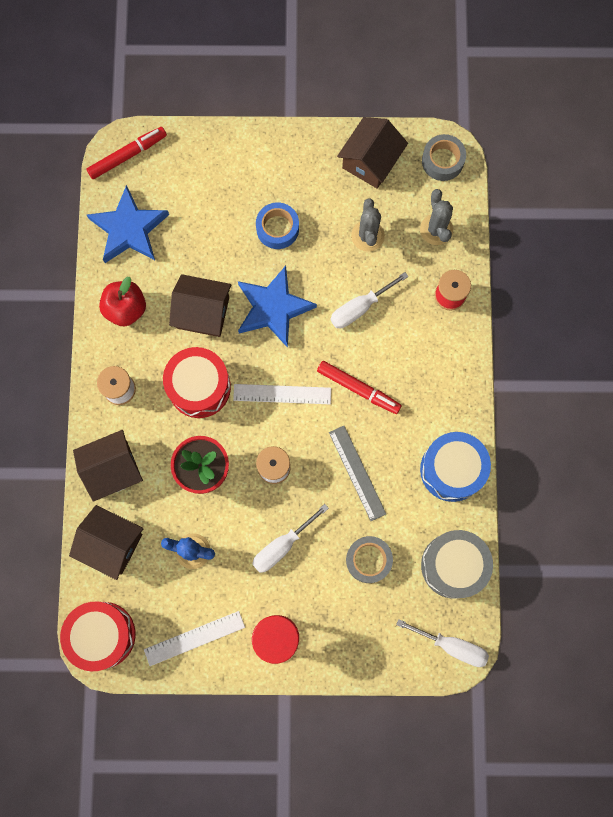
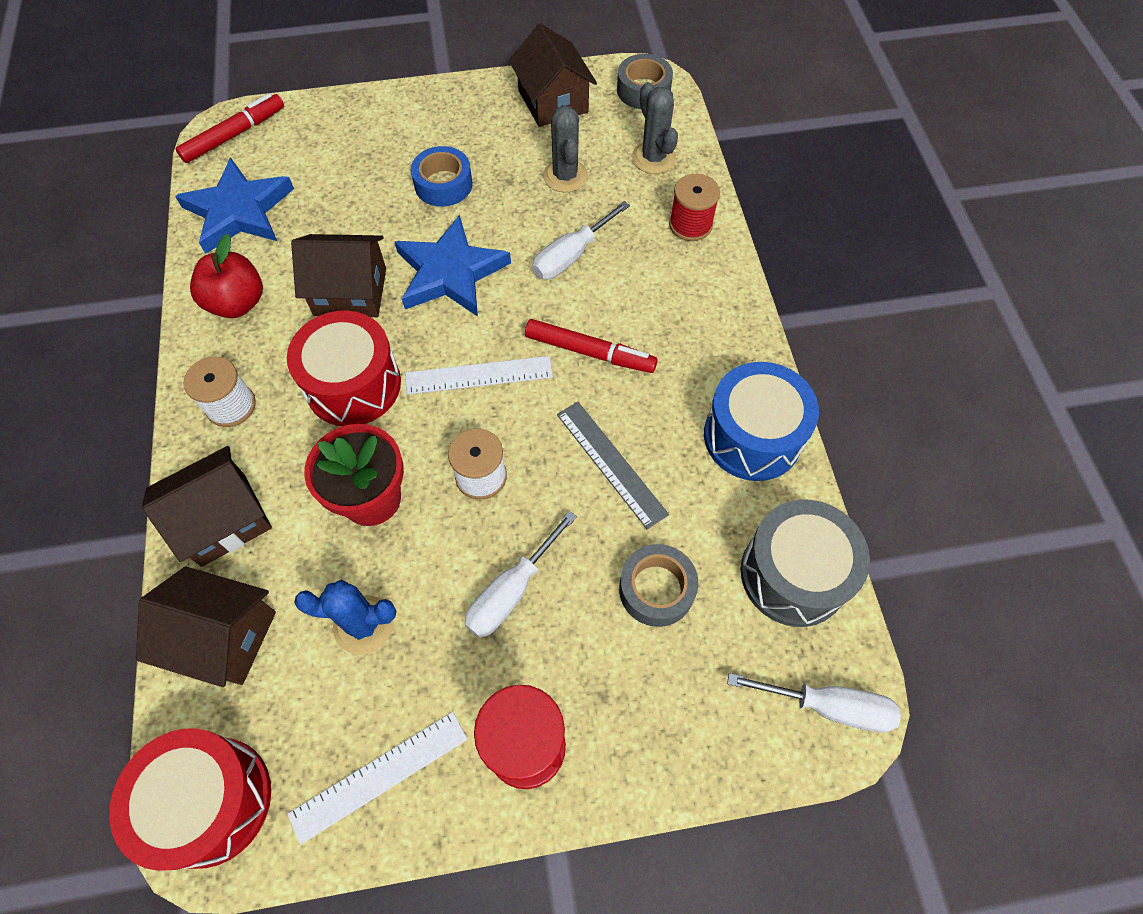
camera: 10 degrees left, 15 degrees down
(370, 161) = (553, 101): brown house -> brown house turned 45 degrees counterclockwise

